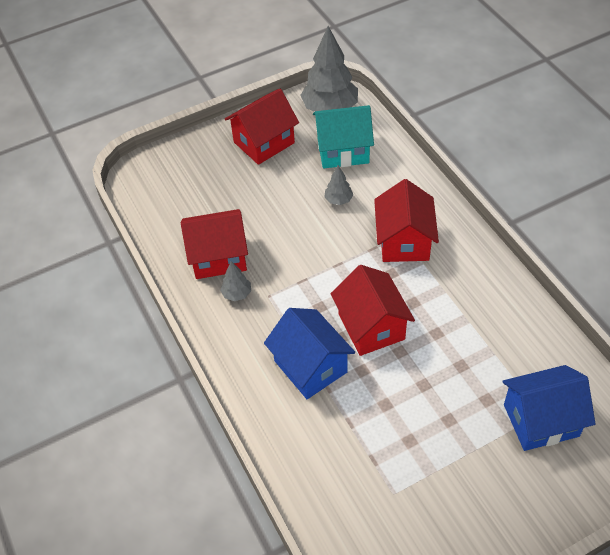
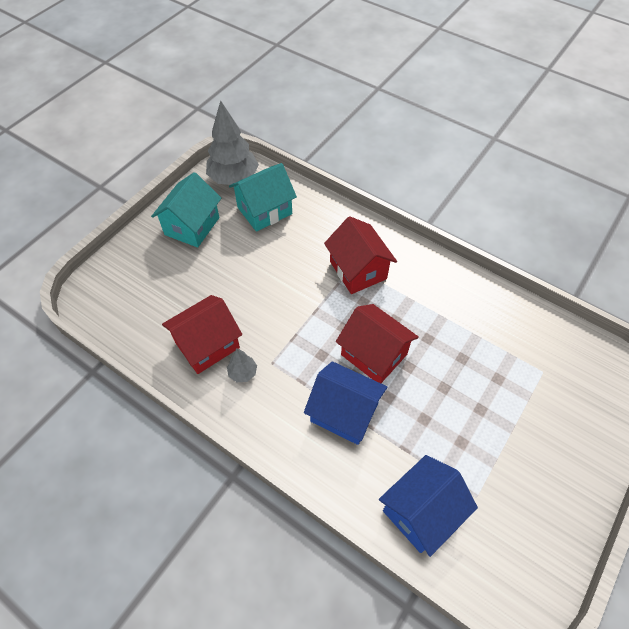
camera: 30 degrees left, 5 degrees up
(264, 142) = (192, 226): red house -> turquoise house
(338, 200) = (284, 254): grey tree -> none
(541, 420) = (546, 378): blue house -> blue house (421, 511)

